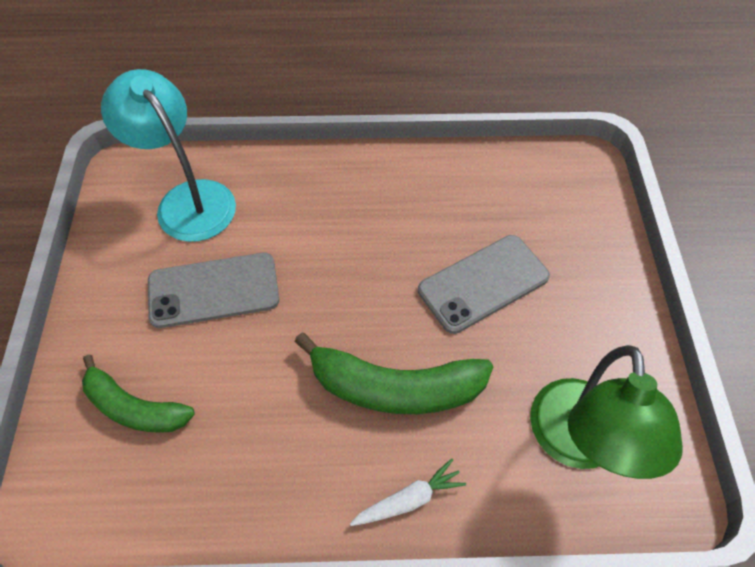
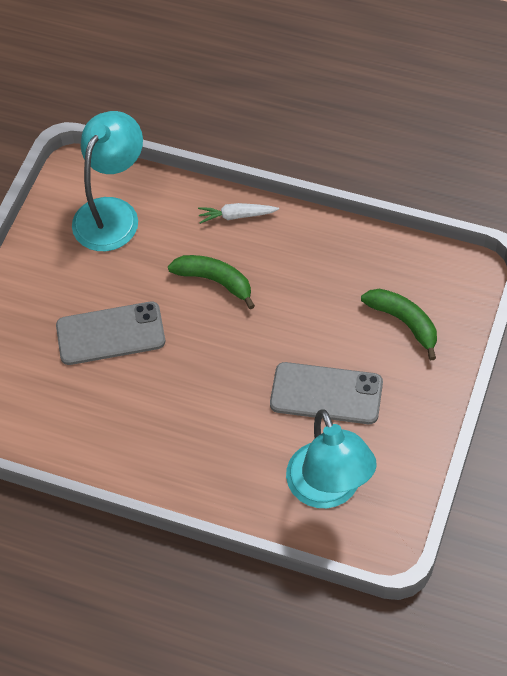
camera: 155 degrees left, 0 degrees up
(395, 387) = (215, 281): green banana -> green banana, size x0.66
(578, 444) = (112, 213): green lamp -> turquoise lamp

